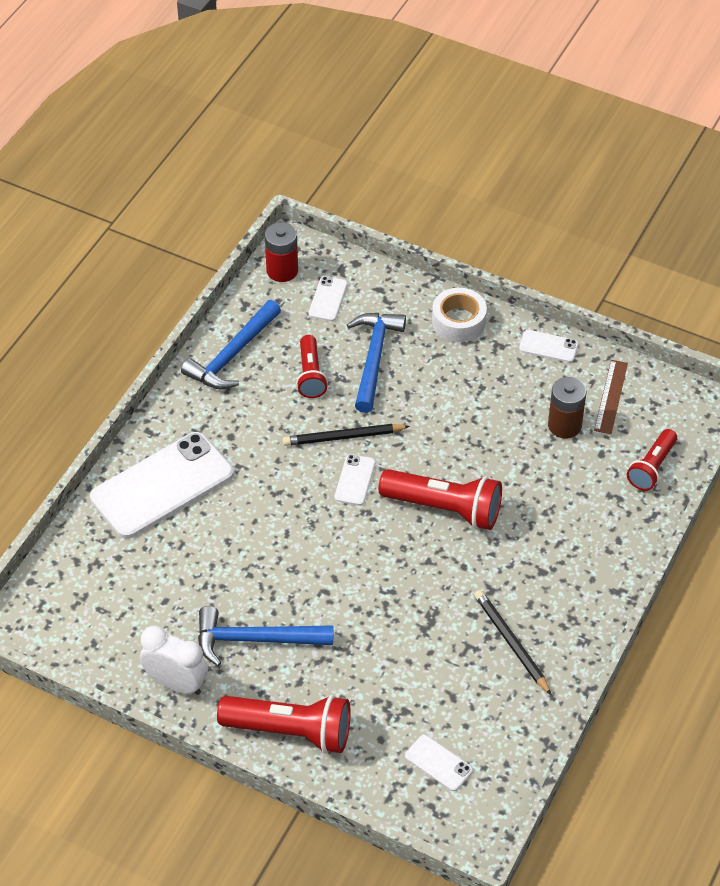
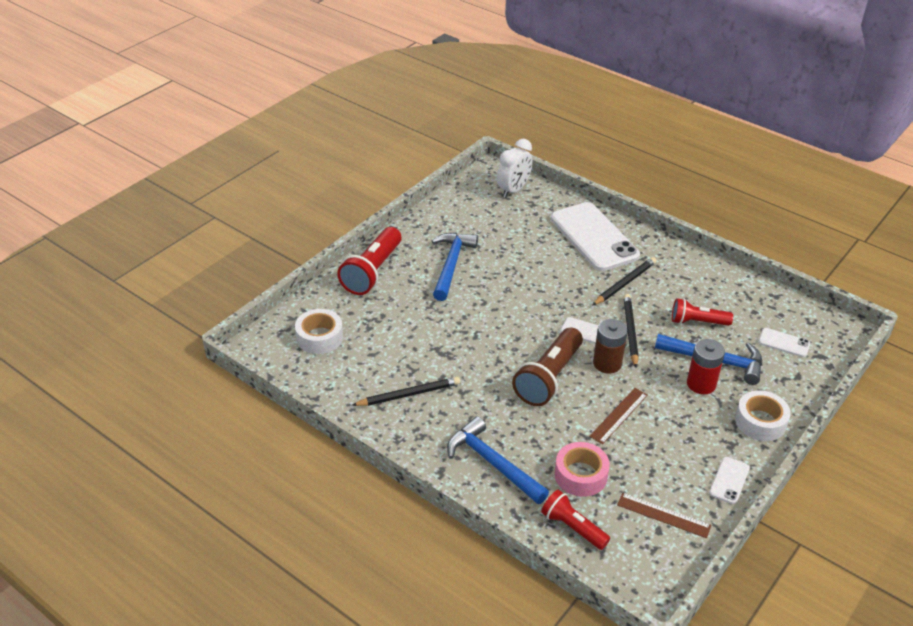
camera: 100 degrees right, 10 degrees down
(176, 683) = (427, 228): white clock -> white clock (513, 190)
(232, 355) = (719, 283): blue hammer -> blue hammer (492, 463)
(253, 447) = (624, 283): none -> black pencil
(282, 270) = (816, 320): red battery -> red battery (701, 384)
(438, 763) = (319, 337): white phone -> white tape
(445, 508) = (548, 378): red flashlight -> brown flashlight
(485, 440) = (619, 415): none -> brown ruler
(564, 425) = (630, 473): brown battery -> brown battery (607, 363)
(581, 466) = (580, 475): none -> pink tape

